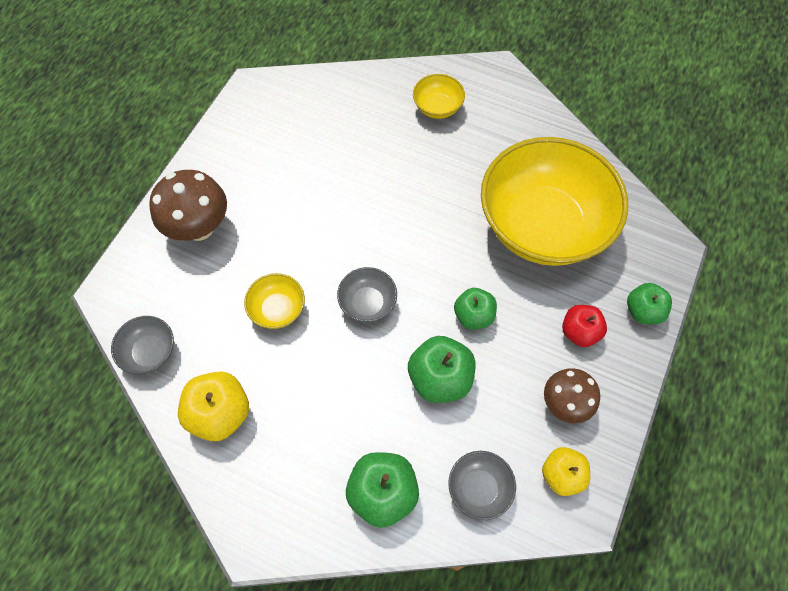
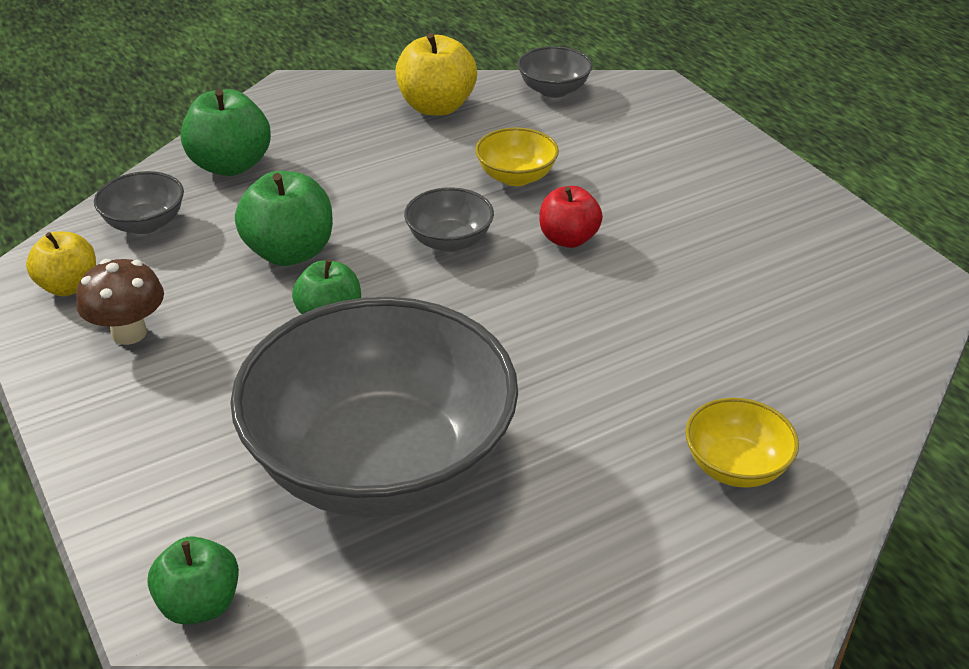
camera: 125 degrees right, 25 degrees down
(199, 227) = (692, 162): brown mushroom -> none
(543, 225) = (381, 464): yellow bowl -> grey bowl
(579, 332) = (187, 401): red apple -> red apple (568, 239)
(643, 311) = (126, 490): green apple -> green apple (200, 604)

